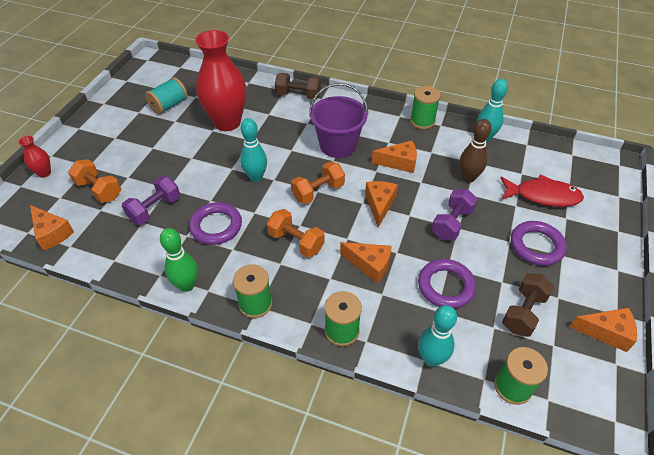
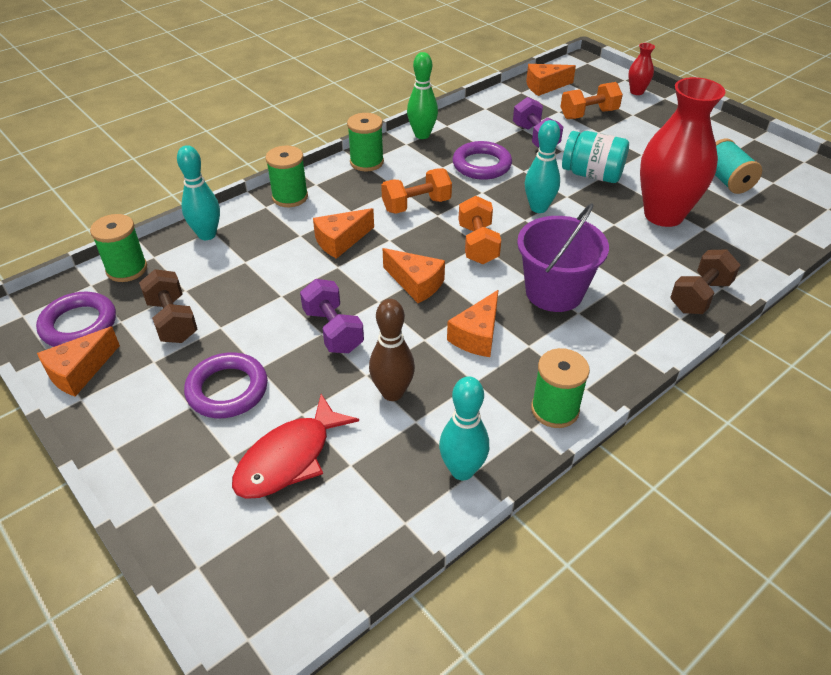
camera: 120 degrees right, 5 degrees down
(196, 164) = (592, 175): none -> turquoise jar
(445, 286) = (262, 281): purple ring -> purple ring (79, 324)

